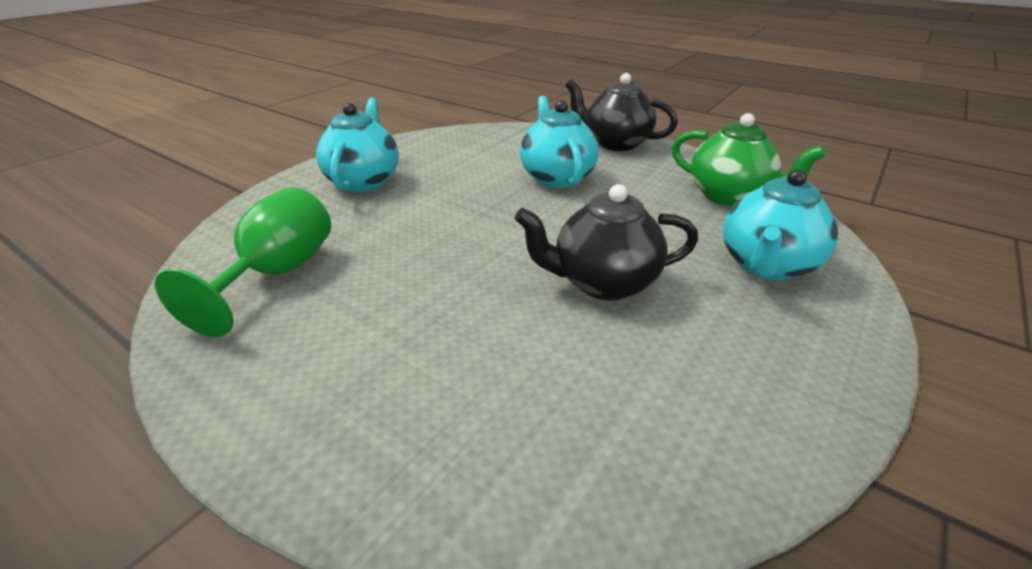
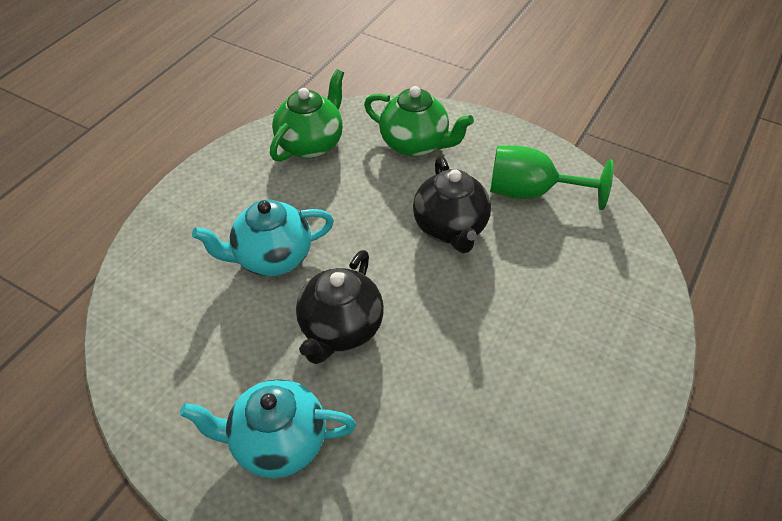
camera: 95 degrees left, 15 degrees up
(278, 274) = (479, 458): green goblet -> green goblet (531, 192)
(615, 143) = (185, 208): black teapot -> black teapot (340, 329)
(766, 266) = (415, 144): turquoise teapot -> green teapot

